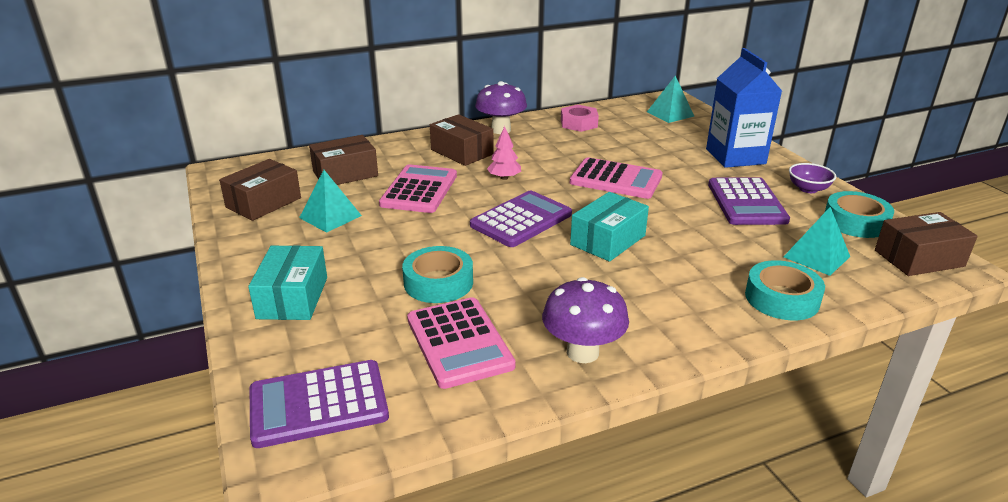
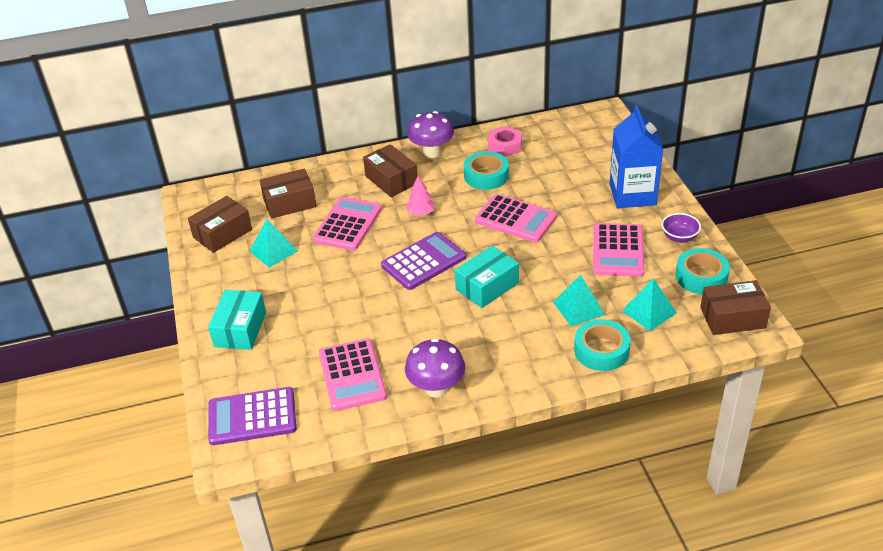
camera: 10 degrees right, 10 degrees up
(438, 282) = (347, 321): turquoise tape -> turquoise tape (486, 176)
(670, 114) = (595, 135): turquoise pyramid -> turquoise pyramid (578, 308)
(746, 202) = (618, 251): purple calculator -> pink calculator

